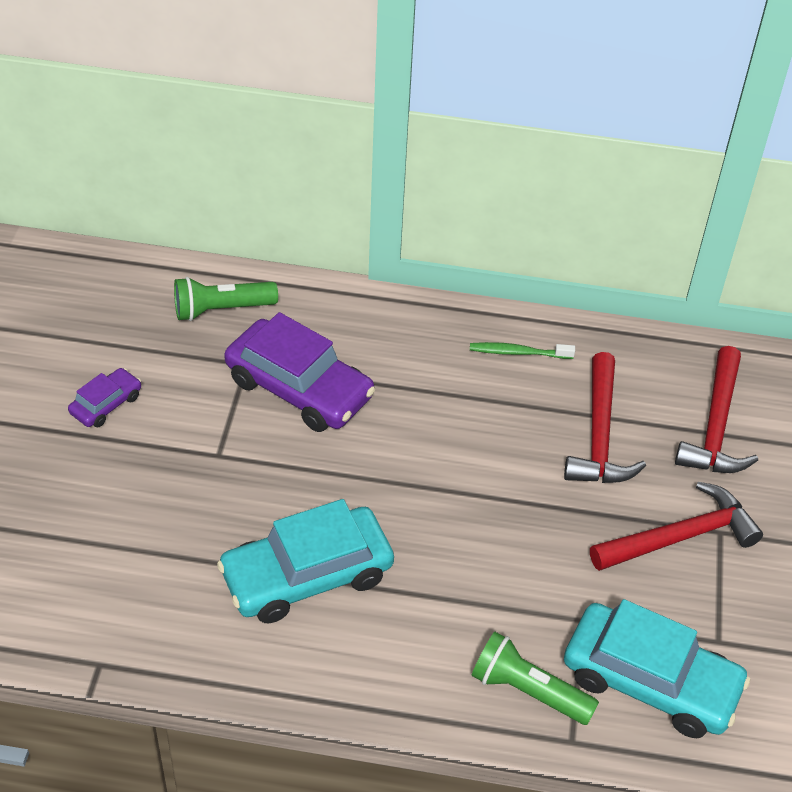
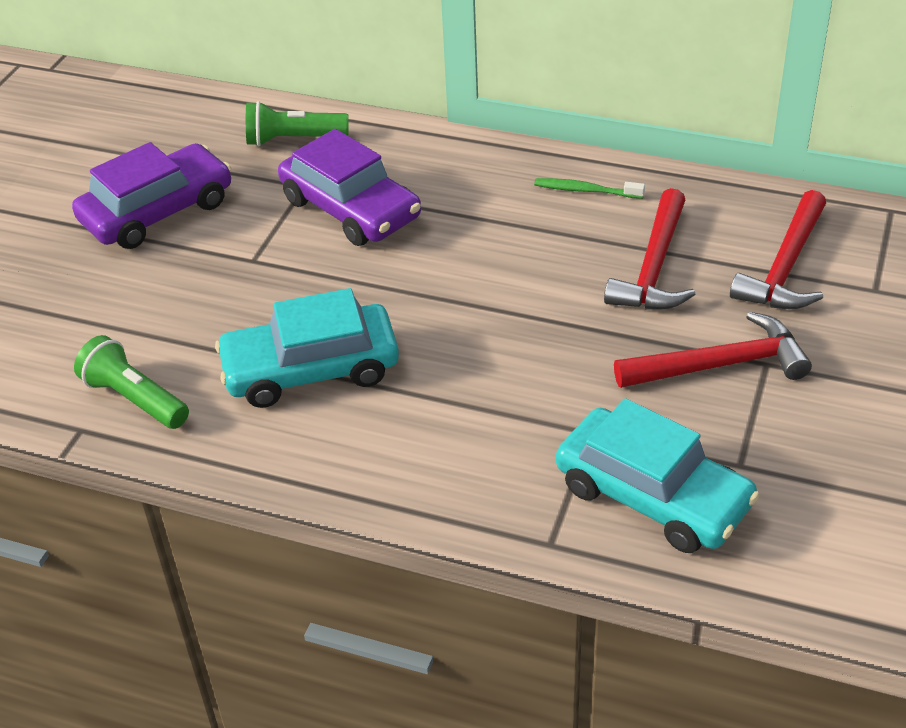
camera: 15 degrees right, 5 degrees down
(106, 404) = (157, 211): purple car -> purple car, size x2.05
(528, 690) = (514, 492): green flashlight -> green flashlight (134, 399)

